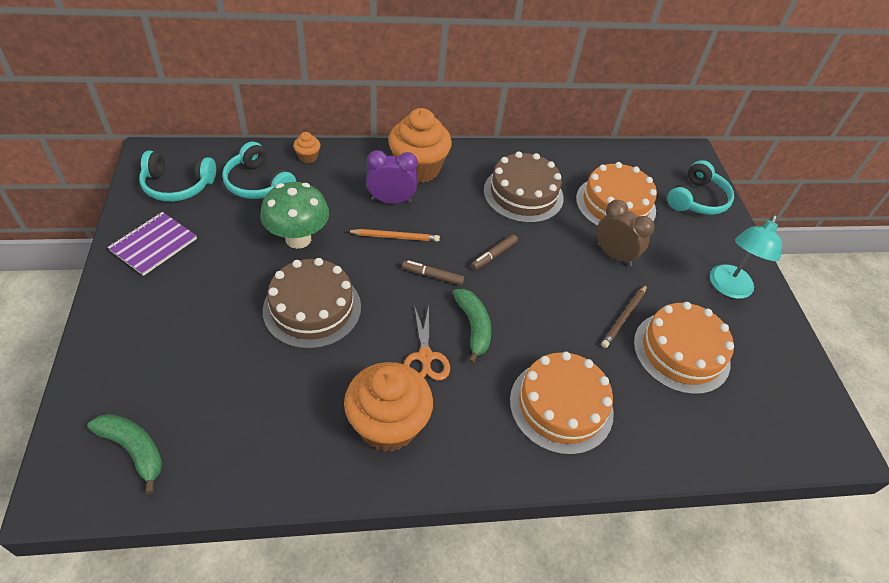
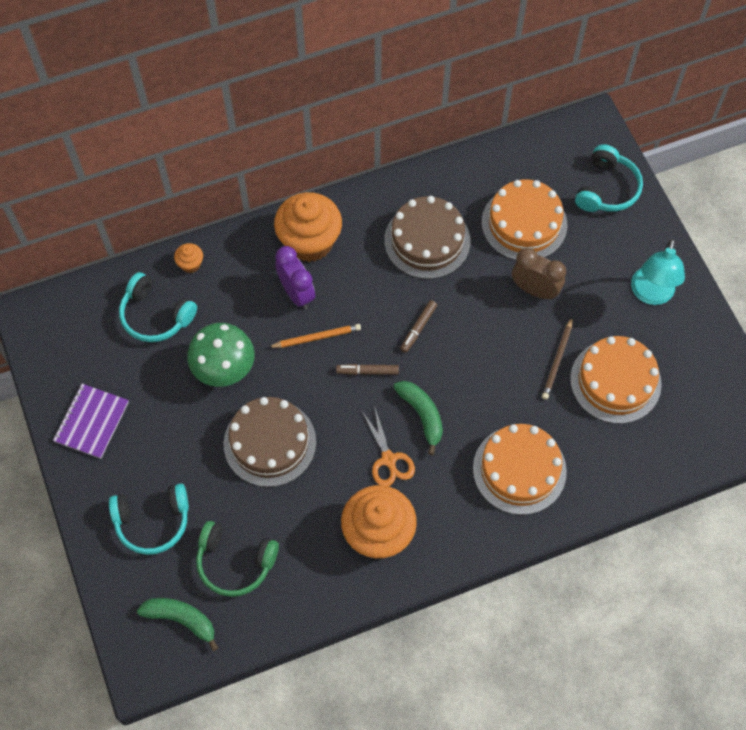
camera: 10 degrees left, 15 degrees up
(178, 185) = (77, 345): turquoise headphones -> turquoise headphones (153, 522)
(222, 408) = (235, 562): none -> green headphones
(391, 200) = (297, 293): purple clock -> purple clock turned 75 degrees clockwise

